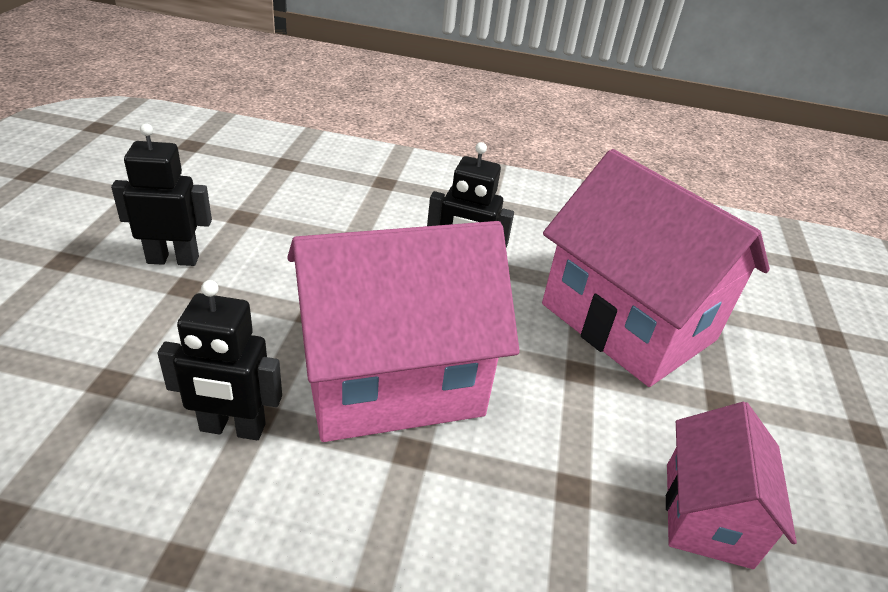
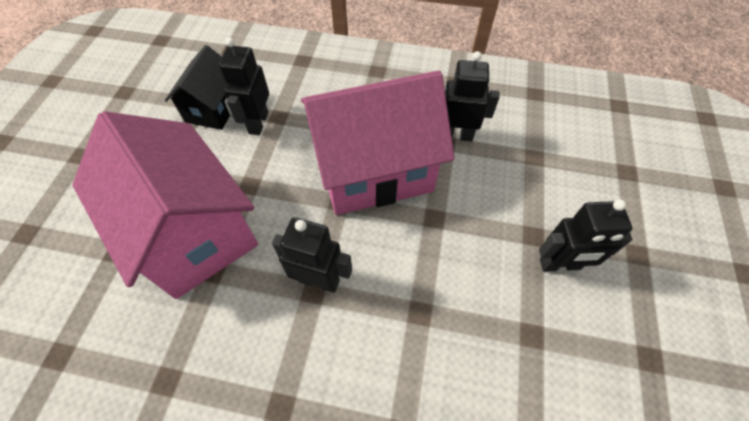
camera: 175 degrees left, 20 degrees up
(607, 476) = (258, 123): none -> black robot
(707, 514) = (214, 108): pink house -> black house

